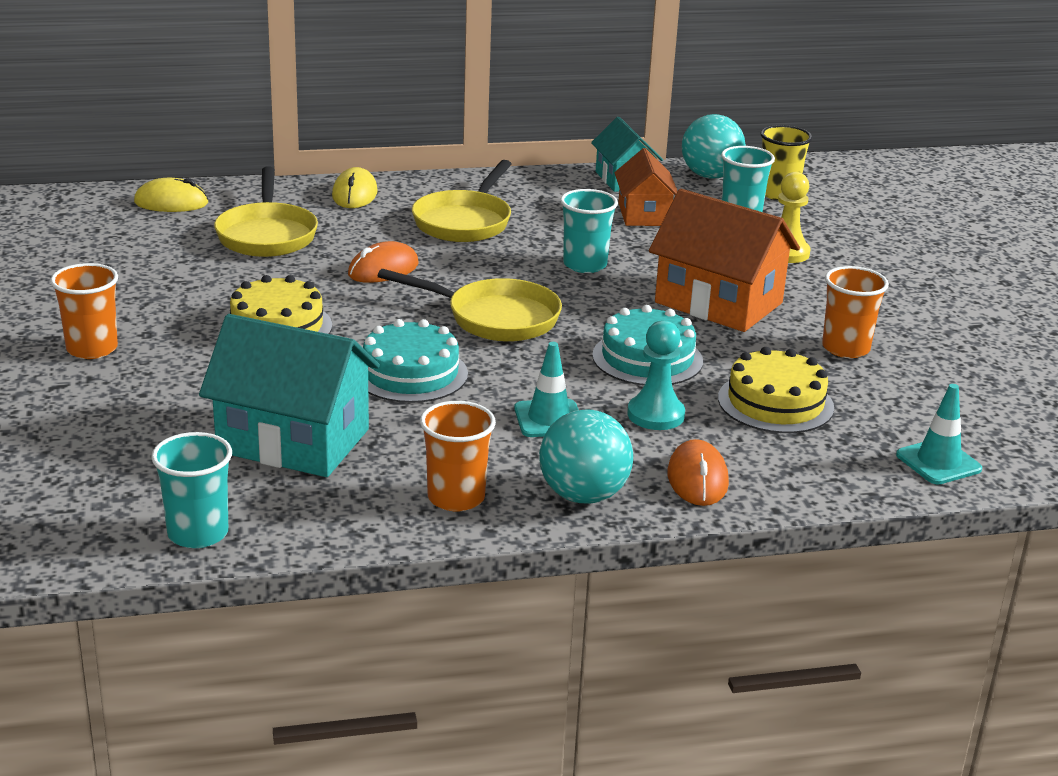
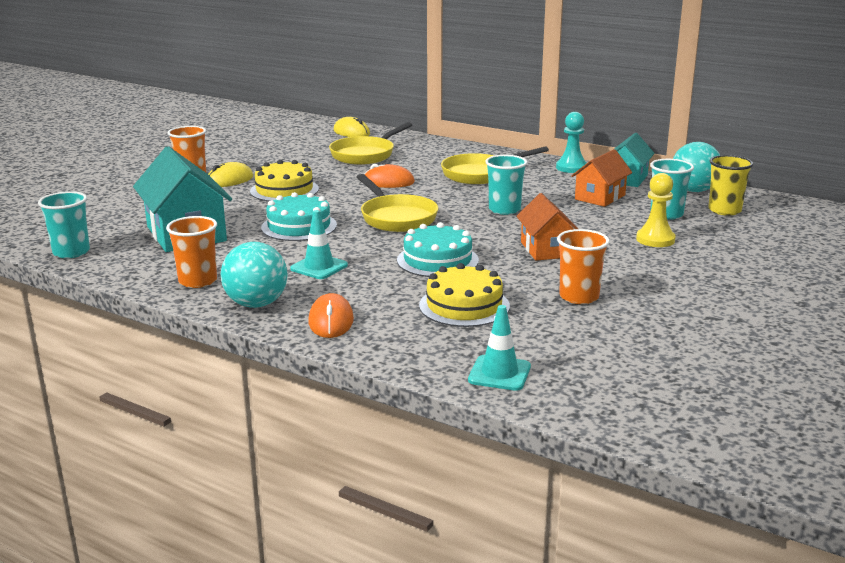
camera: 45 degrees right, 5 degrees down
(354, 194) = (448, 149): yellow mouse -> yellow mouse (229, 180)
(655, 415) = (379, 285): turquoise pawn -> turquoise pawn (571, 168)
(697, 479) = (331, 321): orange mouse -> orange mouse turned 45 degrees counterclockwise
(718, 303) = (546, 249): orange house -> orange house, size x0.61

